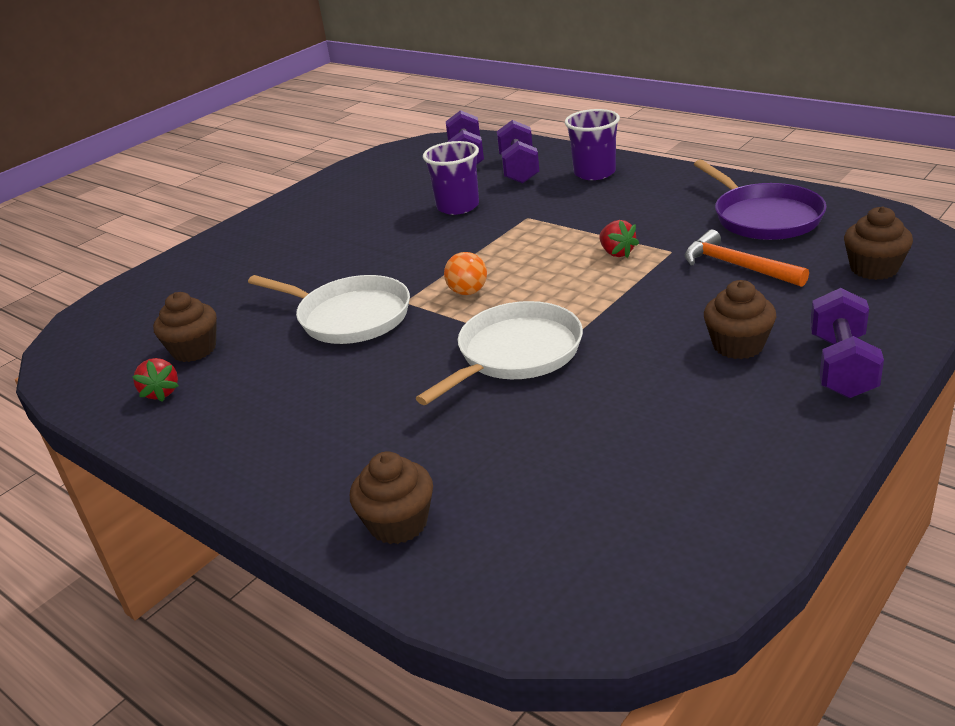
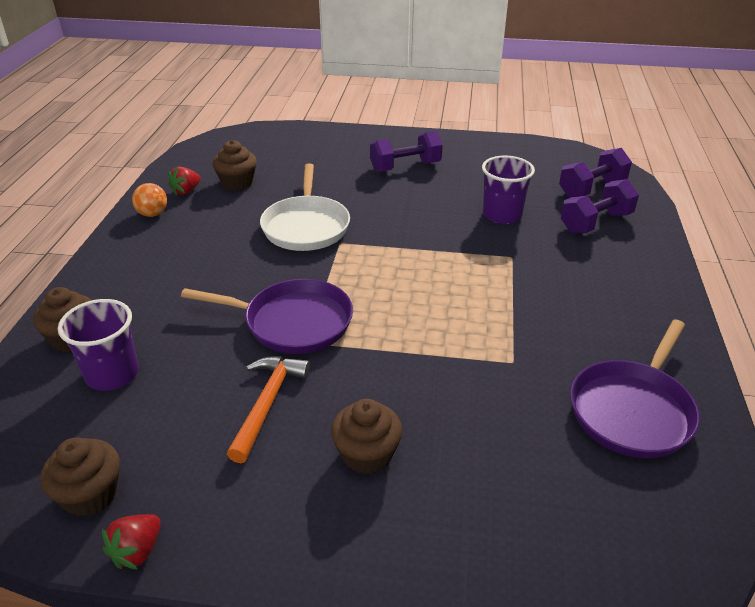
camera: 55 degrees right, 5 degrees up
(468, 292) = (370, 267): orange ball -> orange ball (153, 214)
(516, 353) = (293, 322): white pan -> purple pan
(594, 173) = (628, 267): purple cup -> purple cup (112, 374)
(617, 253) = (485, 328): red strawberry -> red strawberry (137, 551)
(737, 266) = (514, 416): orange hammer -> orange hammer (268, 403)
(841, 366) = (364, 544): purple dumbbell -> purple dumbbell (405, 167)
(874, 268) = (582, 532): brown cupcake -> brown cupcake (90, 494)

